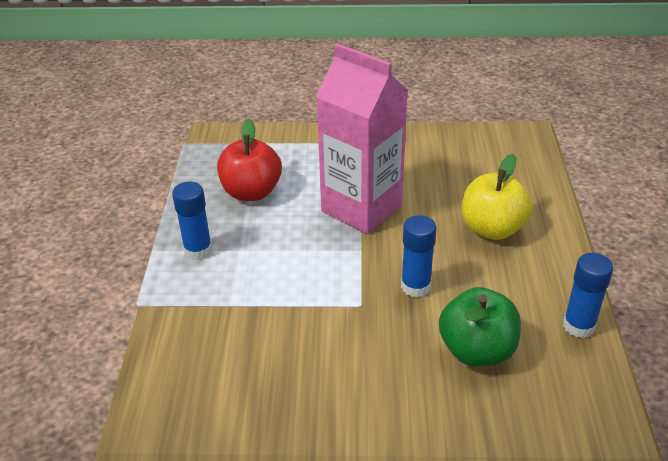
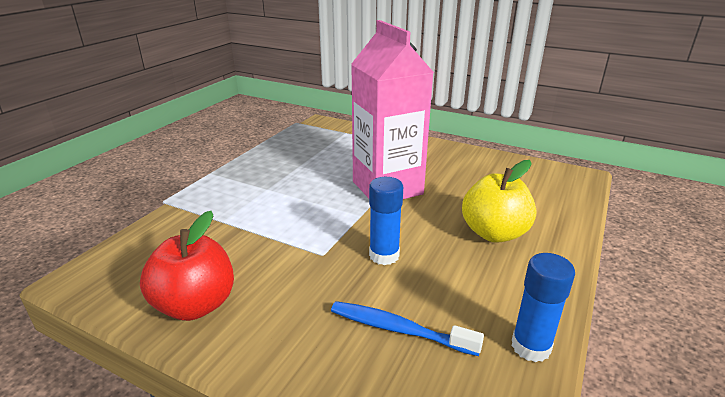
camera: 25 degrees right, 10 degrees down
(198, 250) = (239, 181): blue glue stick -> none
(251, 192) = (313, 158): red apple -> red apple (195, 305)
(477, 350) = (398, 329): green apple -> blue toothbrush

